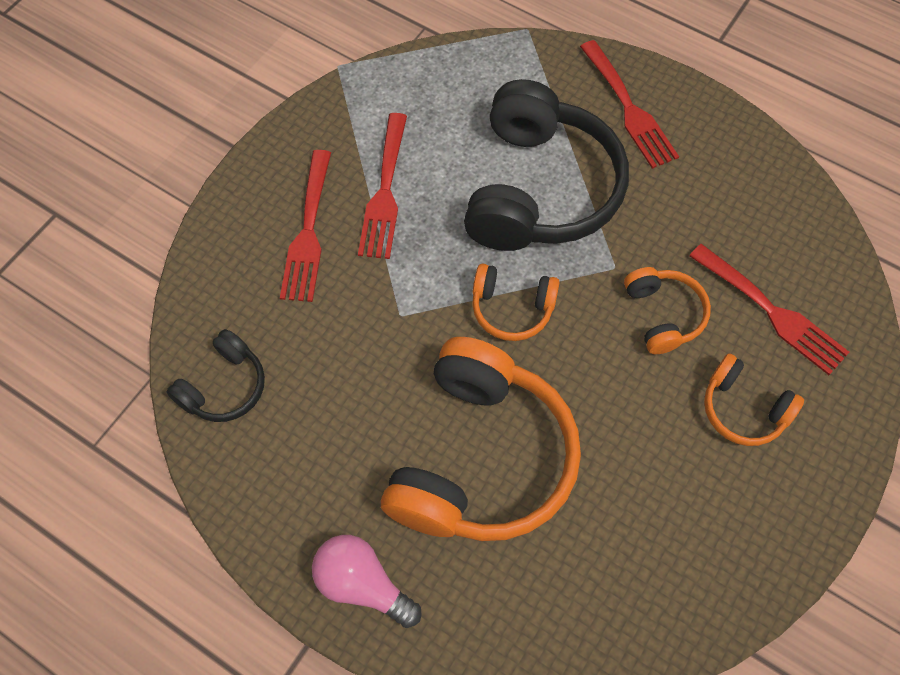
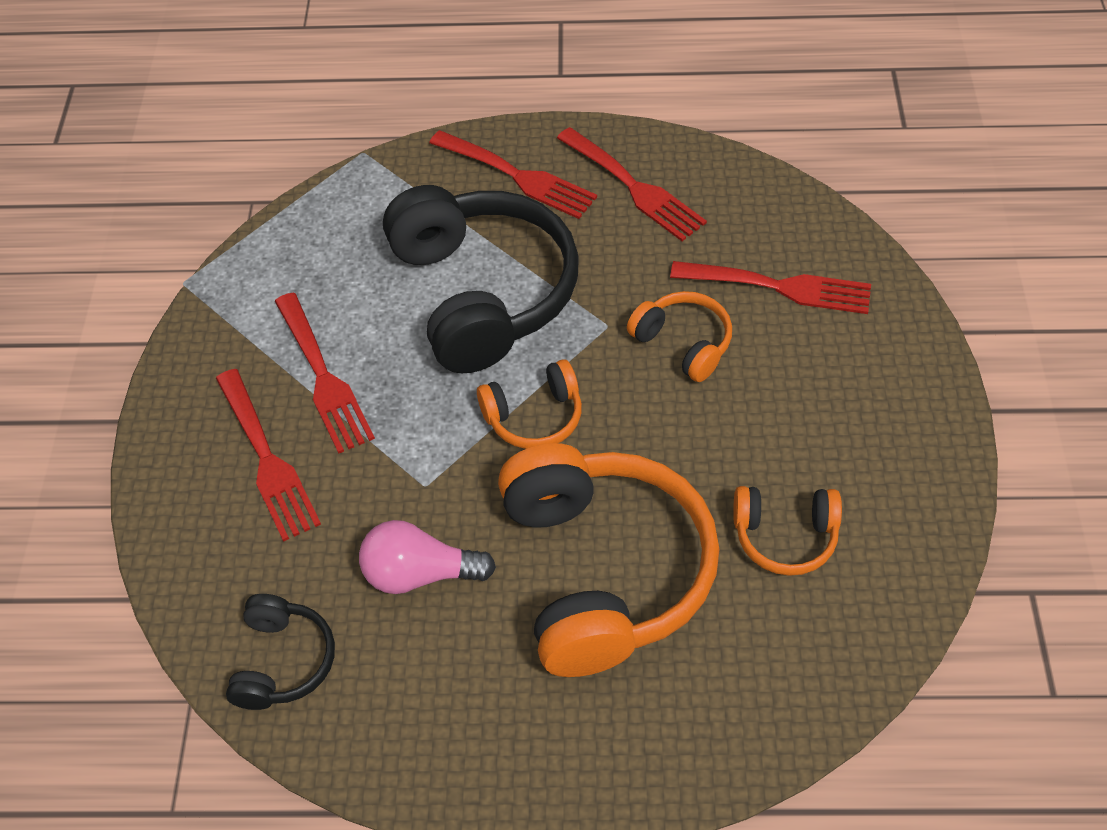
camera: 30 degrees left, 10 degrees down
(363, 584) = (571, 761): pink light bulb -> pink light bulb (420, 573)
(713, 165) = (634, 187): none -> red fork
(743, 408) = (814, 385): orange headphones -> orange headphones (785, 536)

